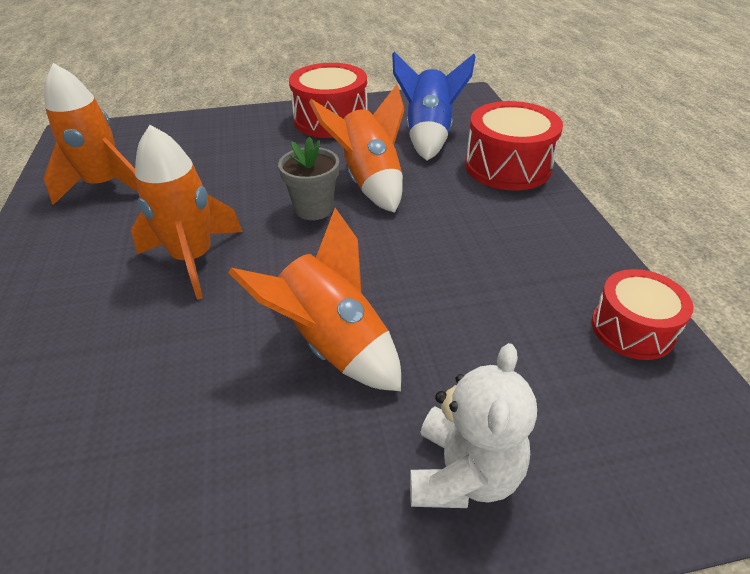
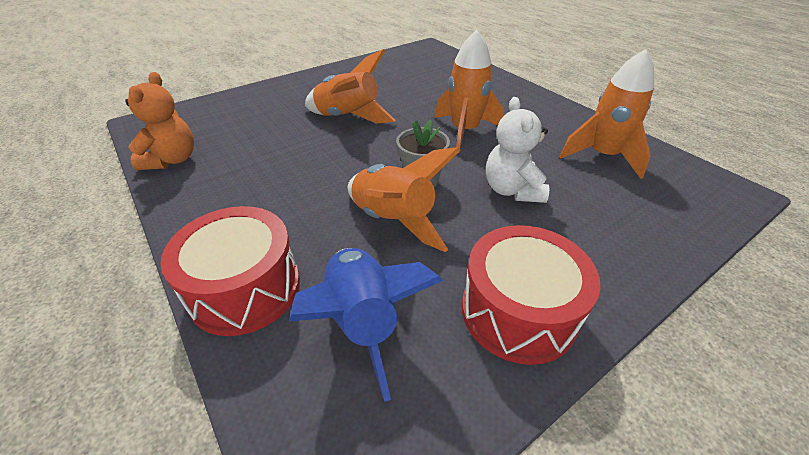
camera: 155 degrees right, 0 degrees up
(463, 473) = (272, 98): white teddy bear -> white teddy bear (512, 190)
(632, 329) = (172, 160): red drum -> orange teddy bear

